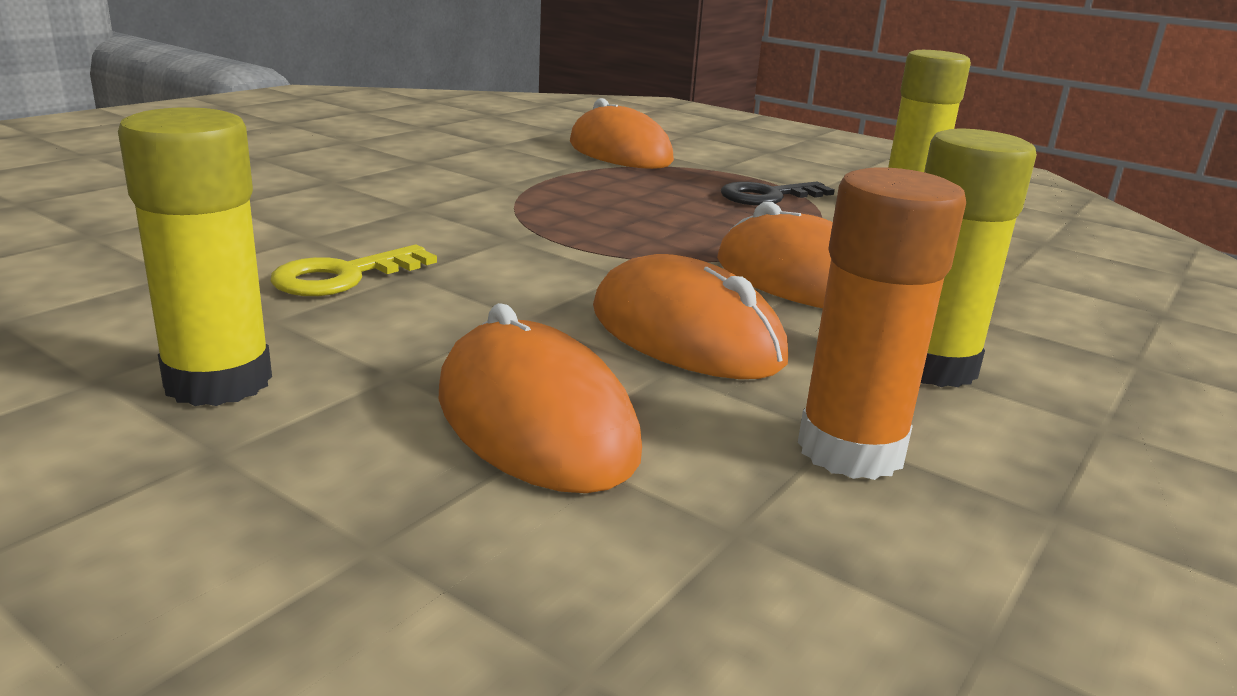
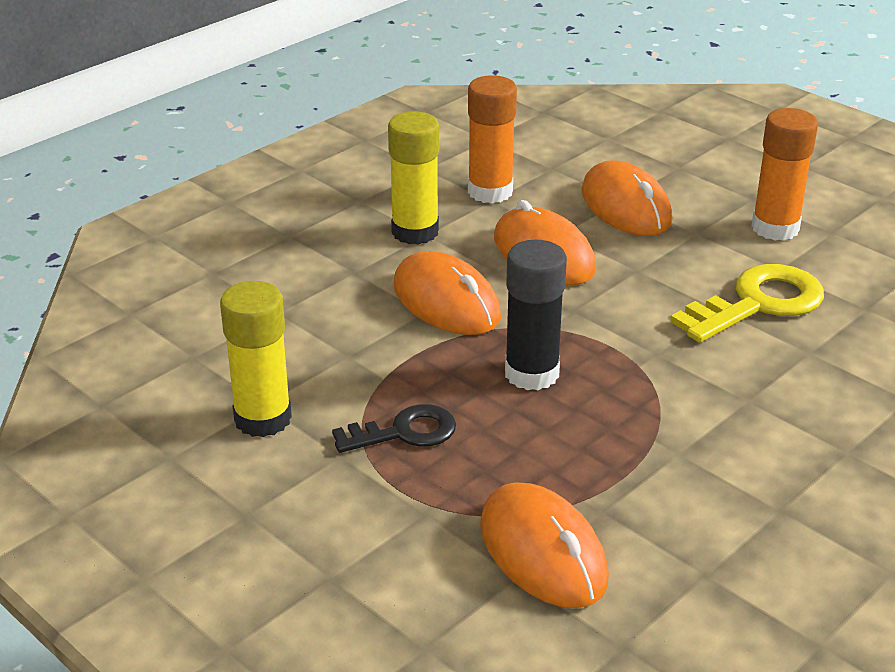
camera: 170 degrees left, 10 degrees up
(218, 381) = (775, 228): yellow glue stick -> orange glue stick
(343, 277) = (758, 303): yellow key -> yellow key, size x1.57
(659, 225) = (531, 374): none -> black glue stick

